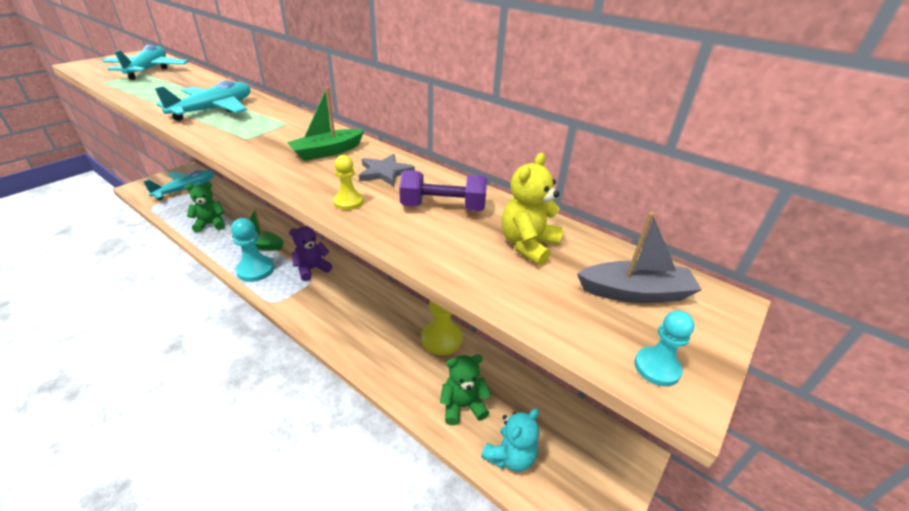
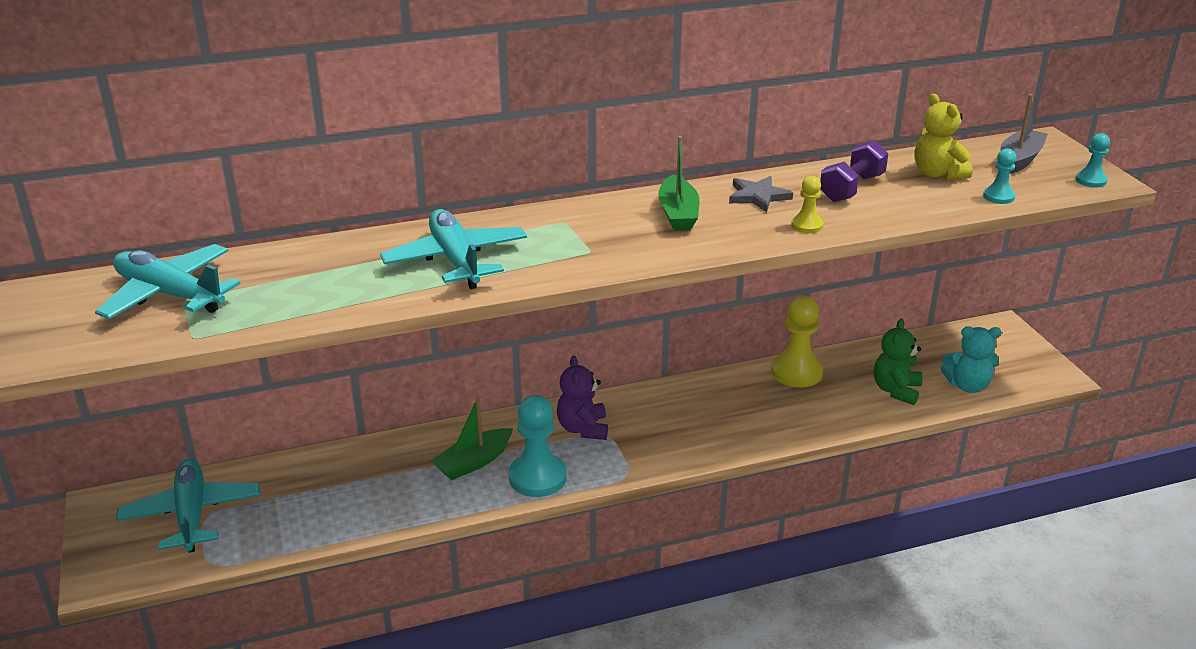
camera: 55 degrees left, 5 degrees down
(211, 224) = (357, 501): green teddy bear -> none
(510, 456) = (967, 385): turquoise teddy bear -> turquoise teddy bear turned 105 degrees clockwise
(518, 296) = (998, 197): none -> turquoise pawn

